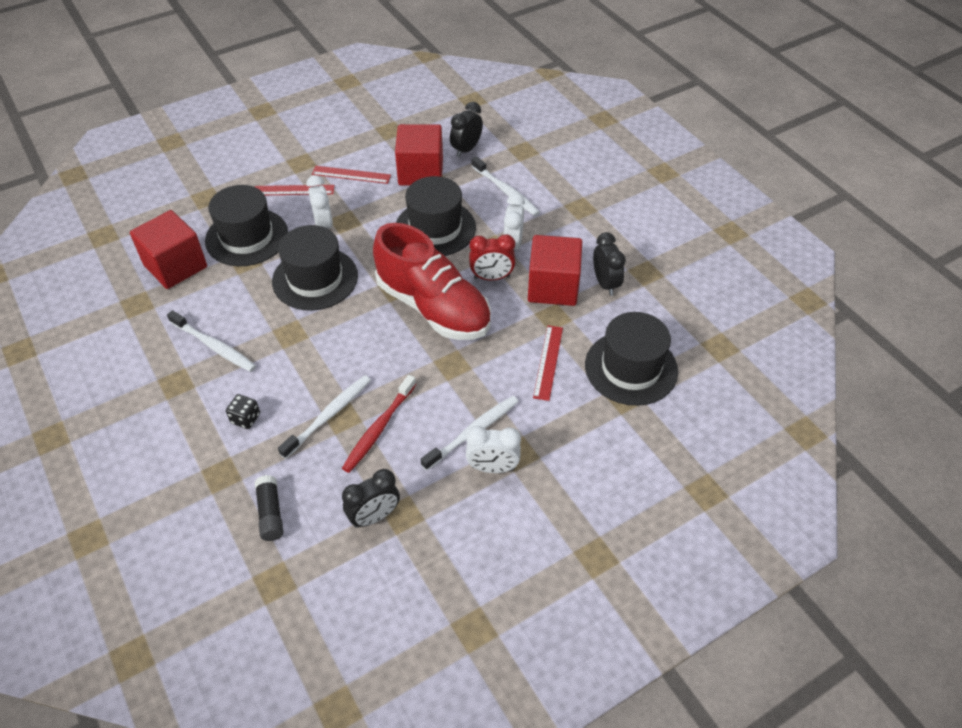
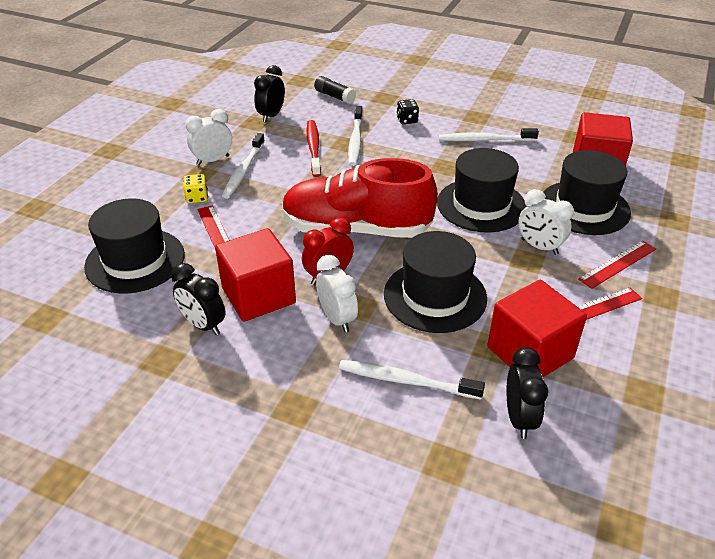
camera: 145 degrees right, 10 degrees down
(540, 417) = (197, 198): none -> yellow dice

